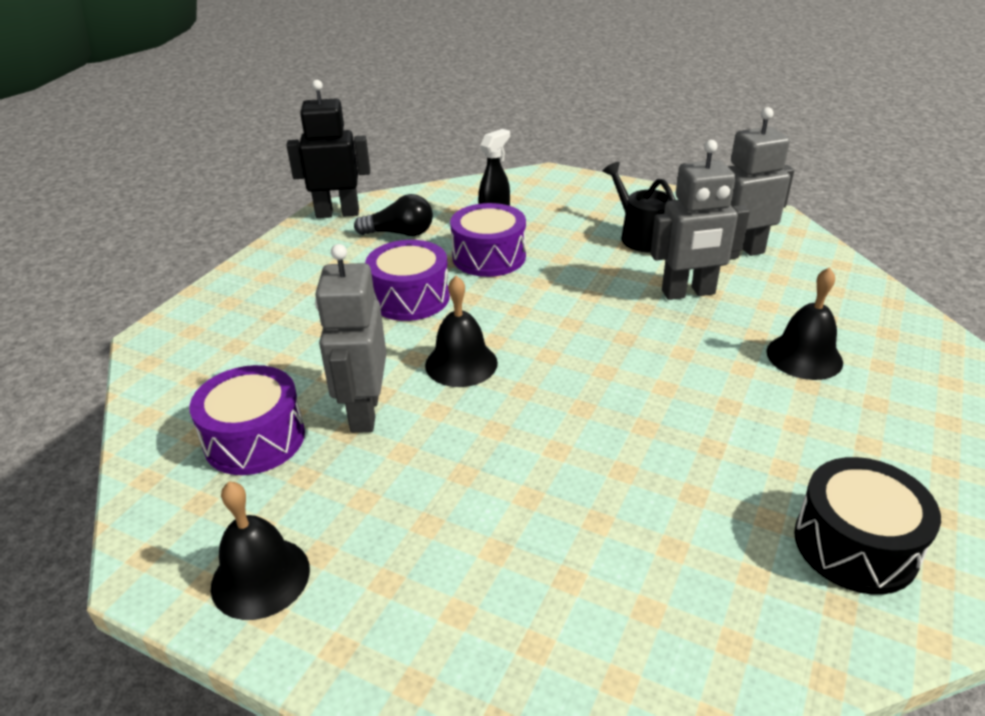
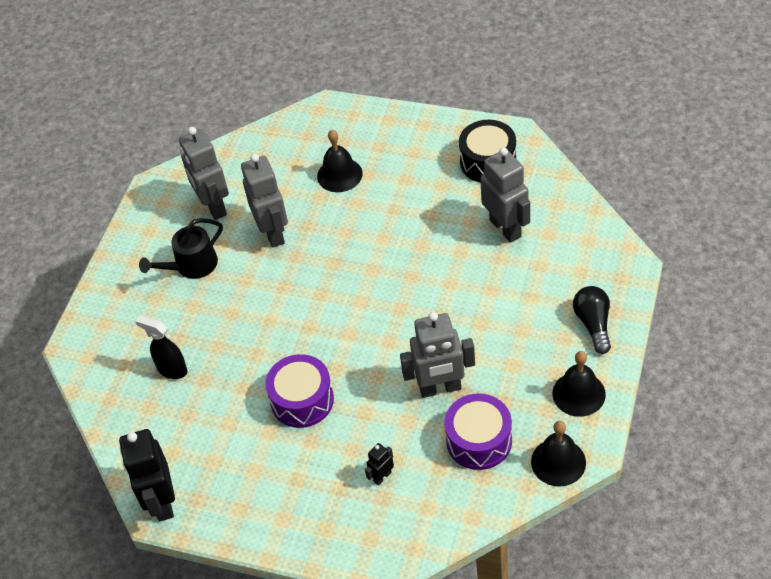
camera: 95 degrees left, 15 degrees up
(263, 347) = (382, 477): none -> black robot
(400, 233) = (199, 437): black light bulb -> black light bulb (593, 324)
(461, 363) = (379, 347): black bell -> black bell (558, 462)
(489, 257) = (234, 361): purple drum -> none
(671, 542) = (505, 228): none -> grey robot

